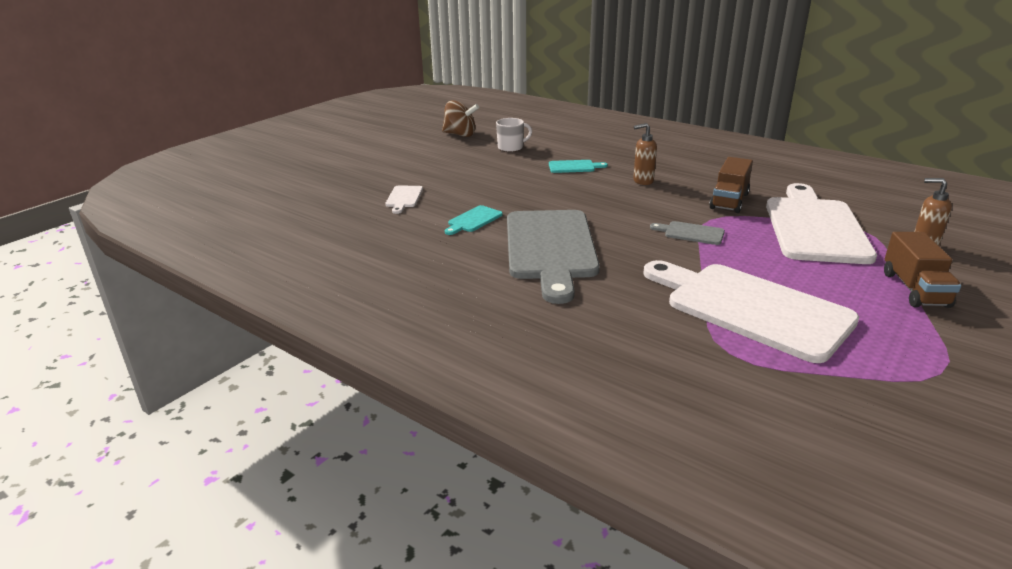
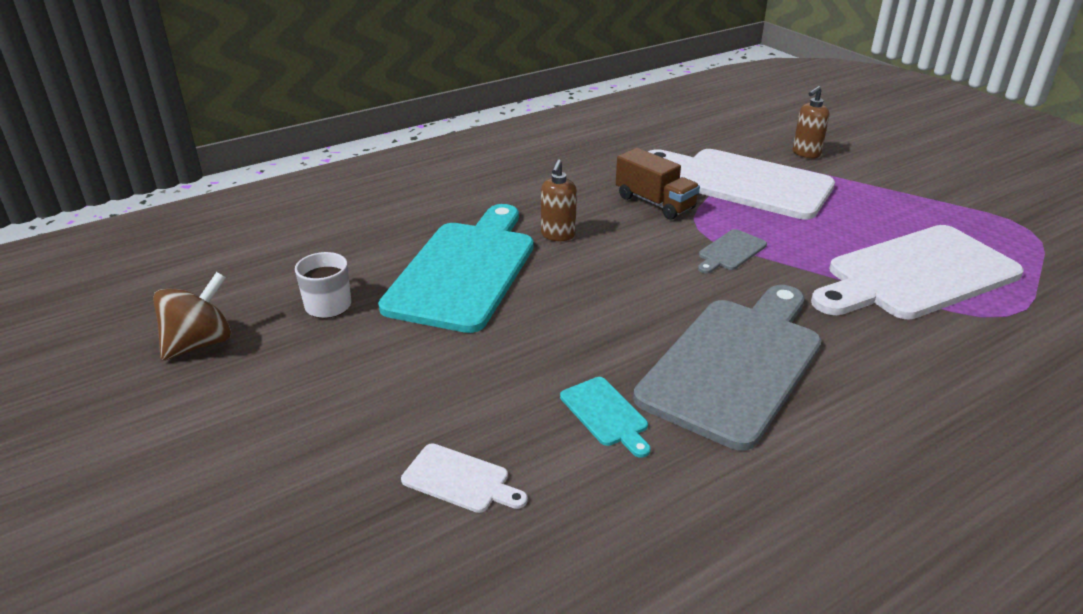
camera: 70 degrees left, 5 degrees up
(550, 248) = (735, 364): grey cutting board -> grey cutting board turned 75 degrees counterclockwise
(574, 167) = (465, 270): turquoise cutting board -> turquoise cutting board, size x2.43
(914, 289) = (887, 187): brown truck -> none

